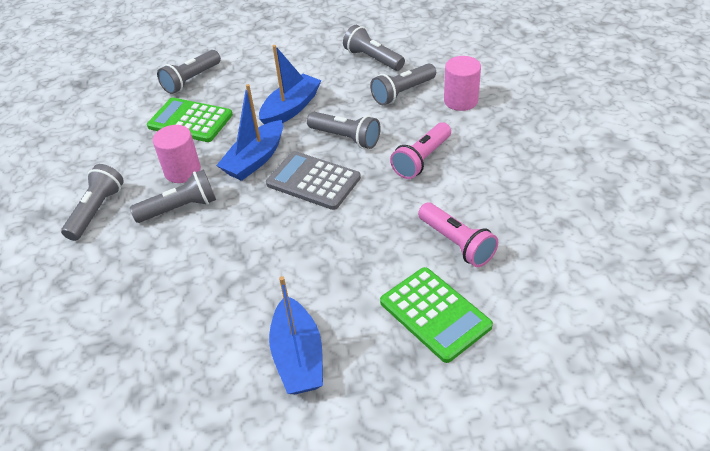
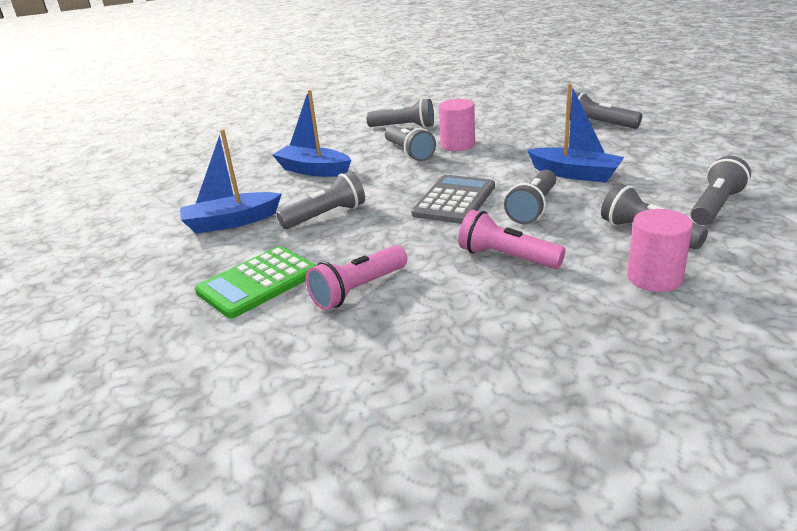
camera: 85 degrees right, 15 degrees down
(190, 121) = (532, 135): green calculator -> none
(255, 159) = (481, 170): blue boat -> blue boat (313, 170)
(312, 272) = (326, 216): none -> grey flashlight

